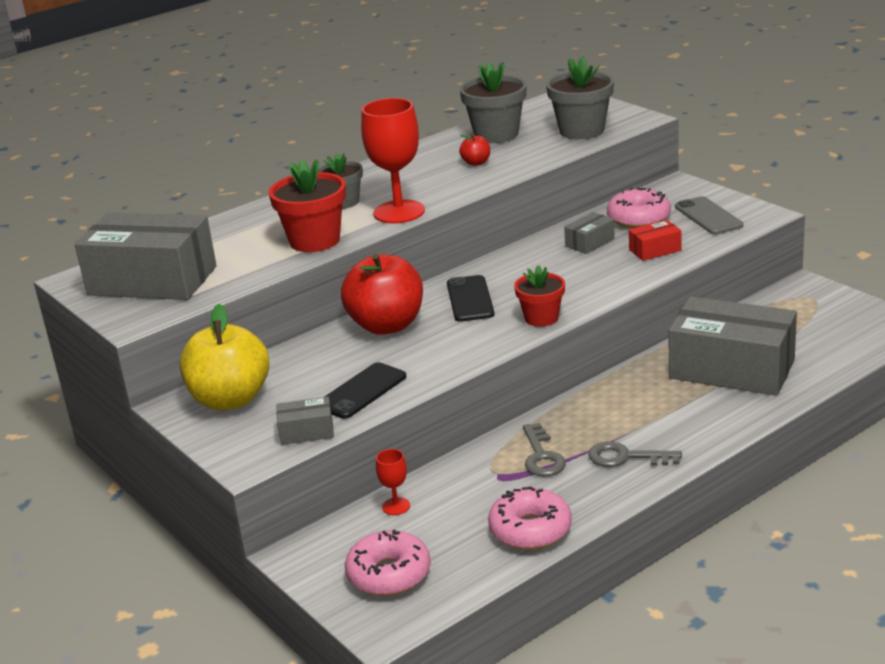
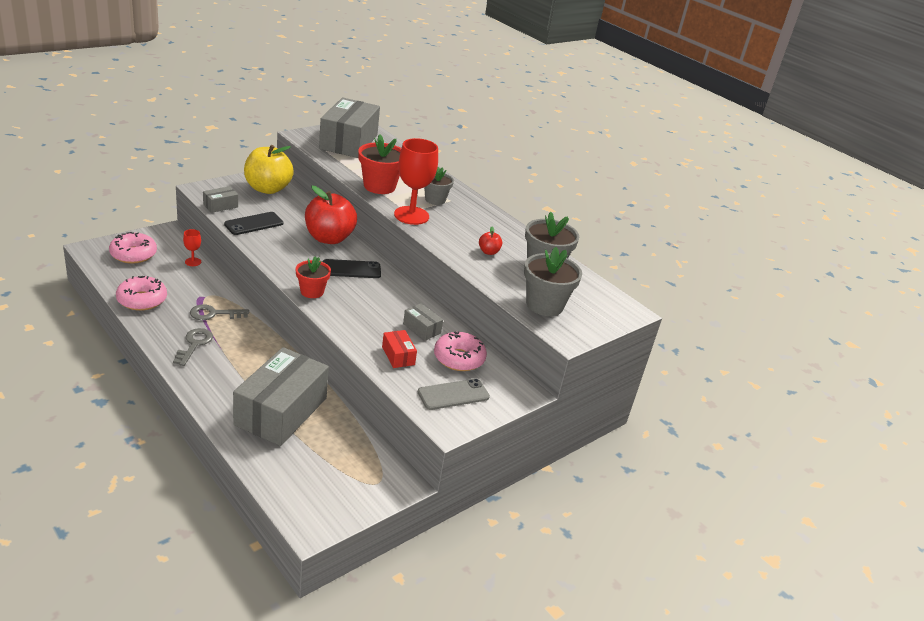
camera: 80 degrees right, 5 degrees up
(306, 432) = (220, 206): grey box -> grey box turned 60 degrees clockwise
(362, 391) = (254, 224): black phone -> black phone turned 75 degrees counterclockwise

